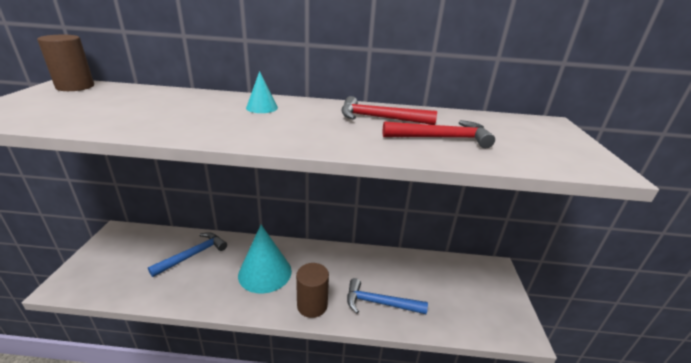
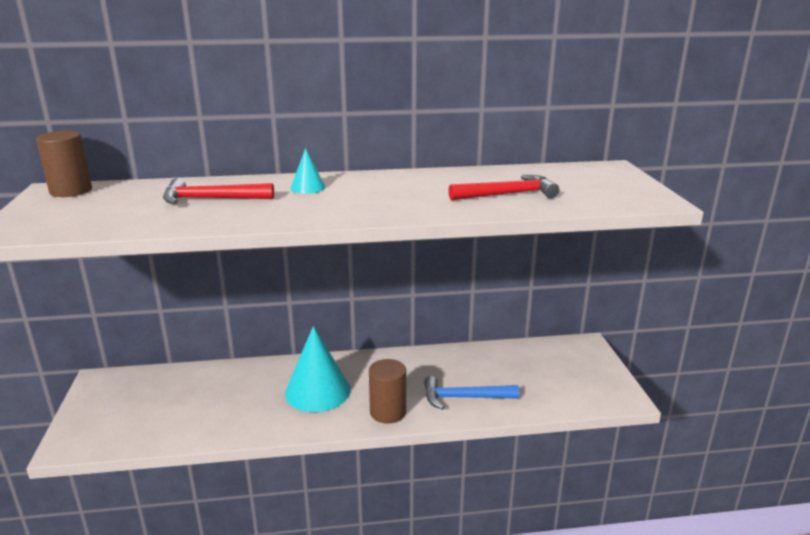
camera: 10 degrees left, 5 degrees down
(193, 255) = (217, 388): blue hammer -> none
(380, 118) = (439, 183): red hammer -> red hammer (211, 199)

